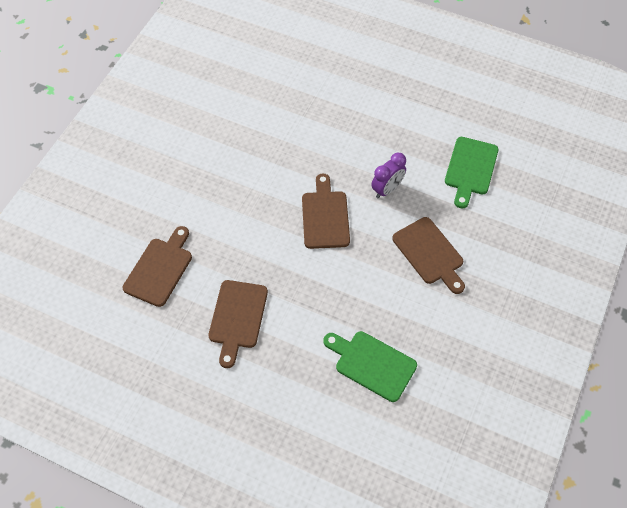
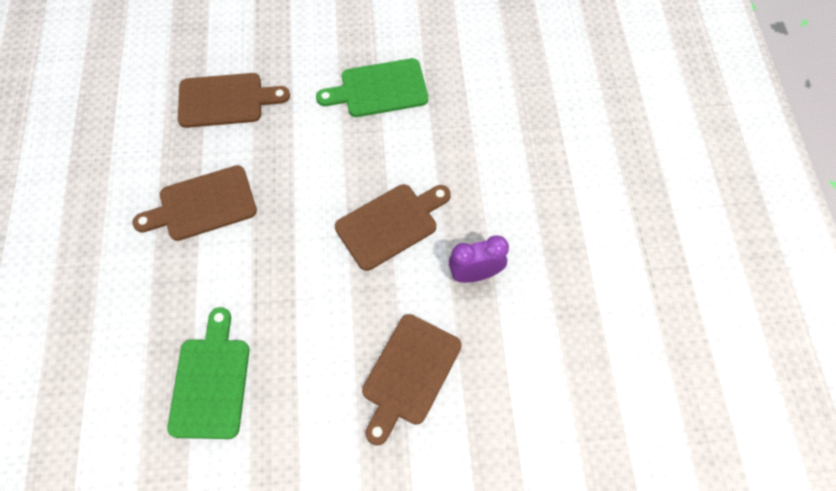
camera: 60 degrees right, 5 degrees up
(387, 189) = (475, 274): purple clock -> purple clock turned 150 degrees clockwise
(470, 169) = (578, 362): green cutting board -> green cutting board (379, 89)

